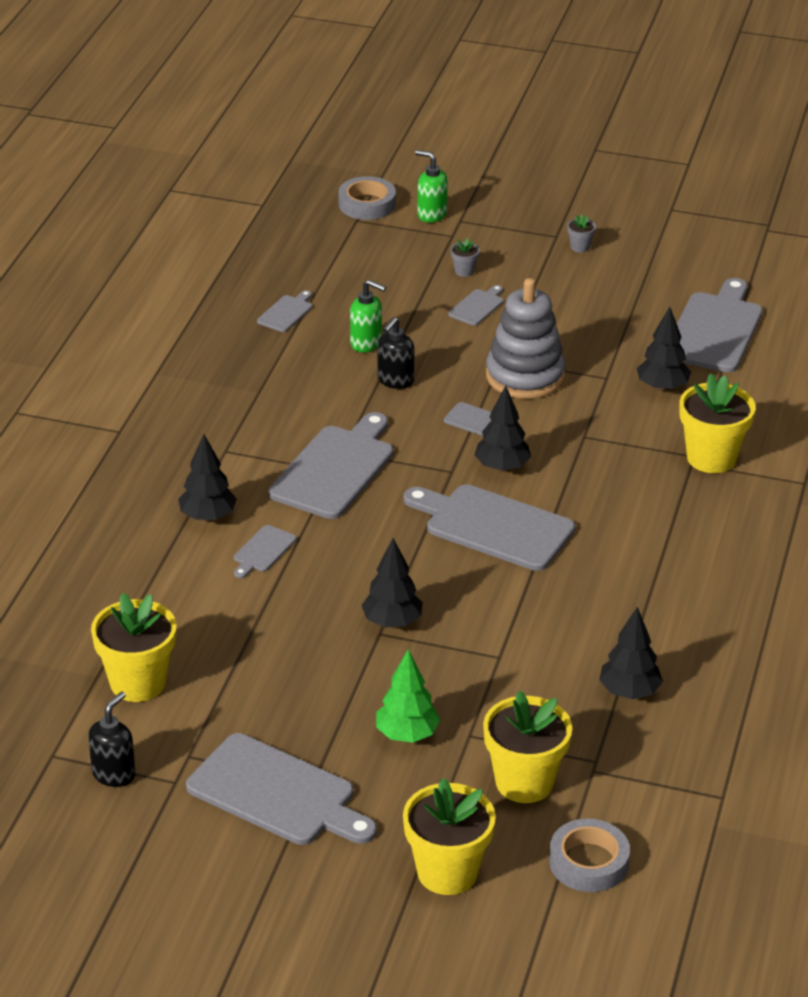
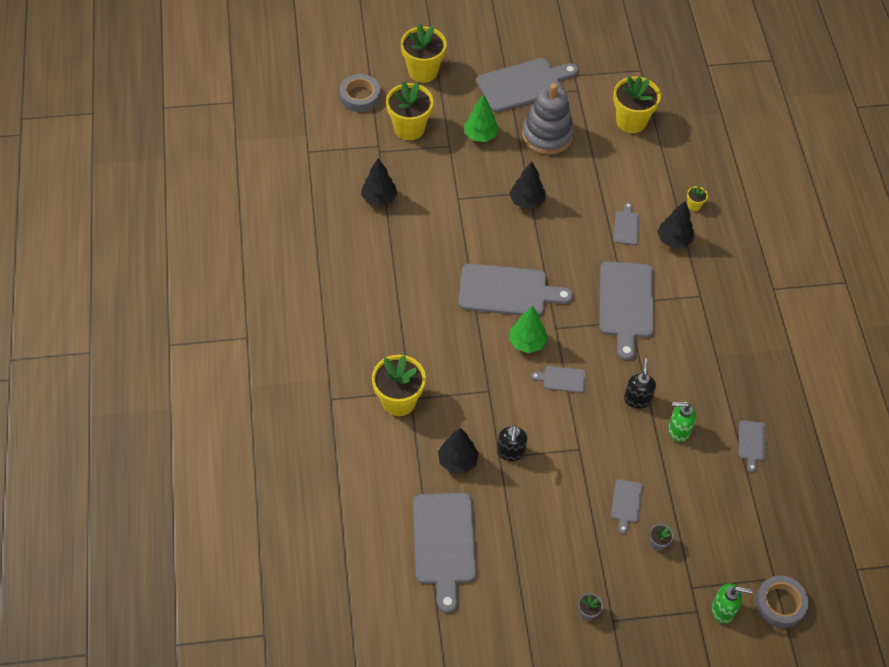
camera: 155 degrees right, 20 degrees up
(114, 774) = (605, 70): black soap dispenser -> black soap dispenser (510, 452)
(140, 547) = (694, 205): none -> yellow flower pot
(277, 793) = (523, 84): grey cutting board -> grey cutting board turned 150 degrees clockwise
(502, 467) = (527, 343): black tree -> green tree
(525, 376) = (555, 437): grey stacking toy -> grey stacking toy (547, 135)

